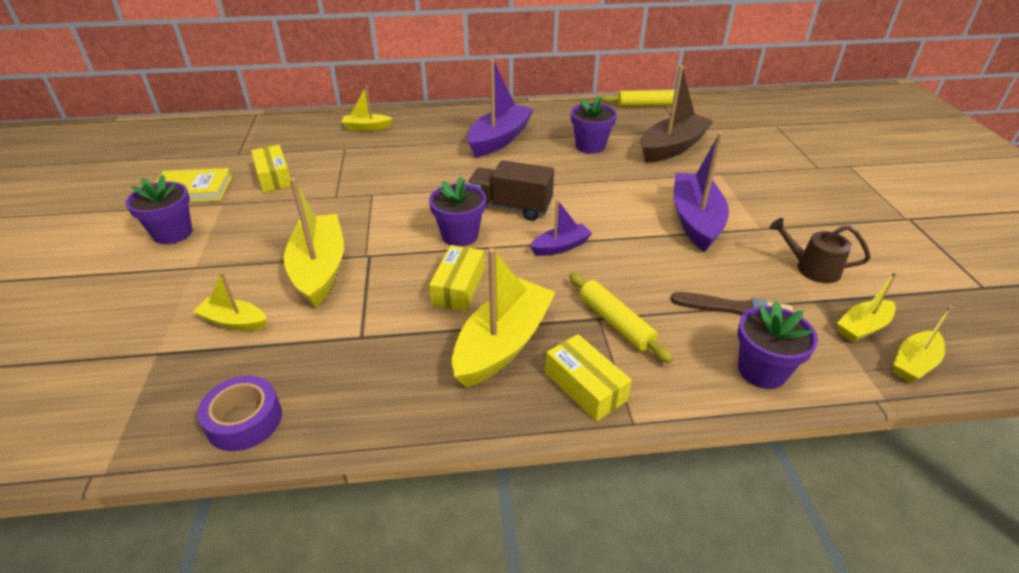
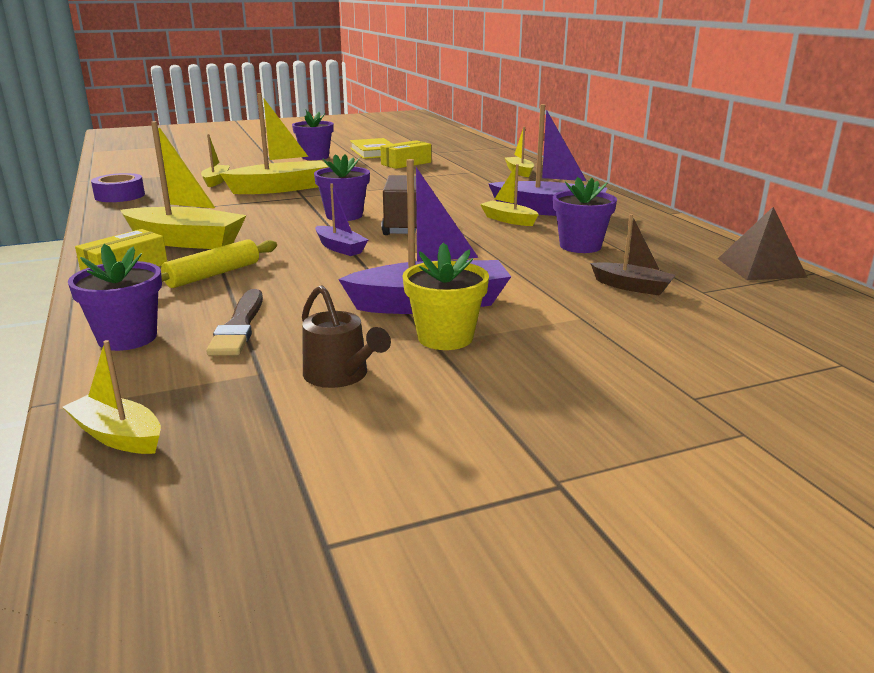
camera: 75 degrees right, 15 degrees down
(458, 287) = (263, 223): yellow box -> none
(646, 105) = (761, 267): yellow rolling pin -> brown pyramid
(672, 147) = (632, 287): brown boat -> brown boat, size x0.53
(752, 223) = (445, 337): none -> yellow flower pot
(812, 268) = (340, 375): brown watering can -> brown watering can turned 135 degrees clockwise
(862, 327) = (201, 403): yellow boat -> yellow boat (508, 220)

